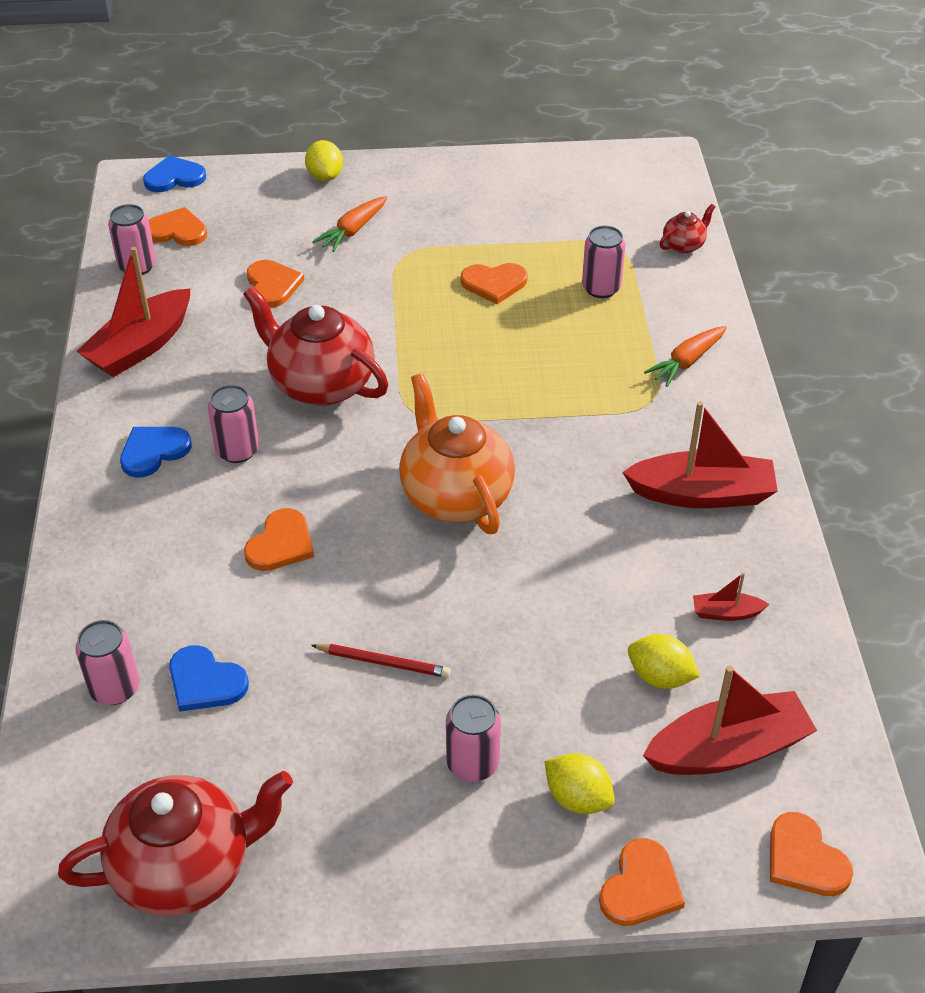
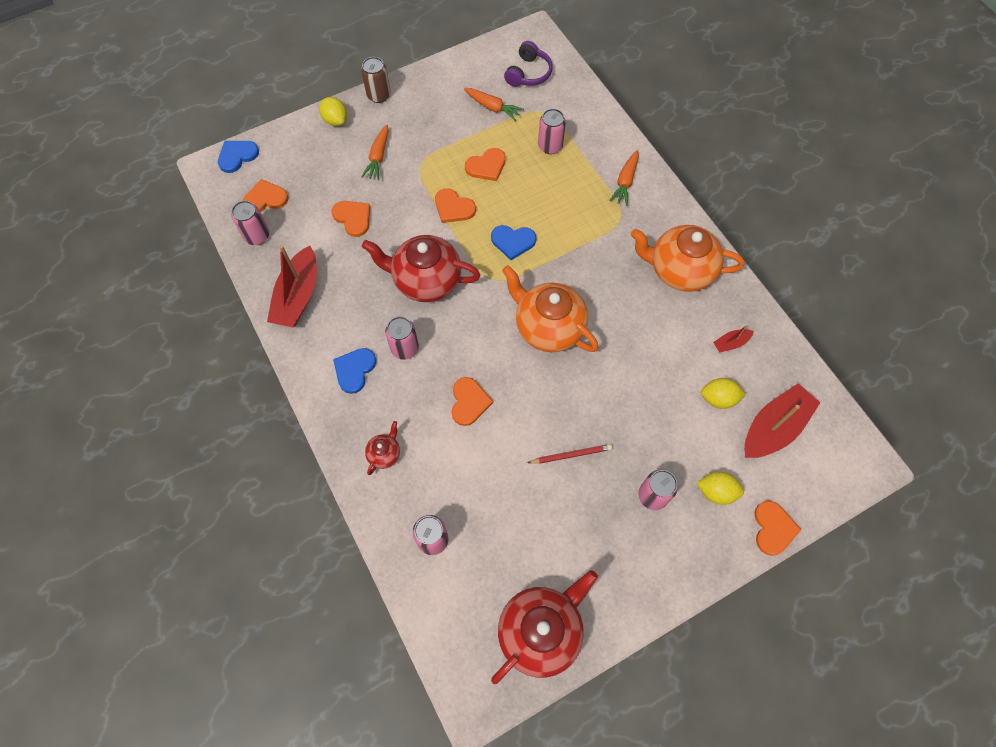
camera: 25 degrees left, 20 degrees up
(205, 682) = (481, 512): blue heart -> blue heart (513, 241)
(400, 166) = (379, 95): none -> brown can
(547, 222) = (492, 107): none -> orange carrot
(625, 199) = (528, 73): none -> purple headphones
(684, 245) = (580, 96): red teapot -> red teapot (384, 454)
(702, 494) = (679, 270): red boat -> orange teapot
(804, 859) = (840, 475): orange heart -> orange heart (453, 207)

